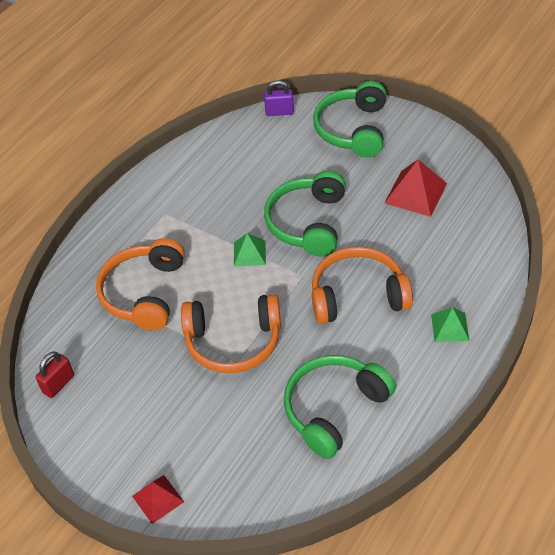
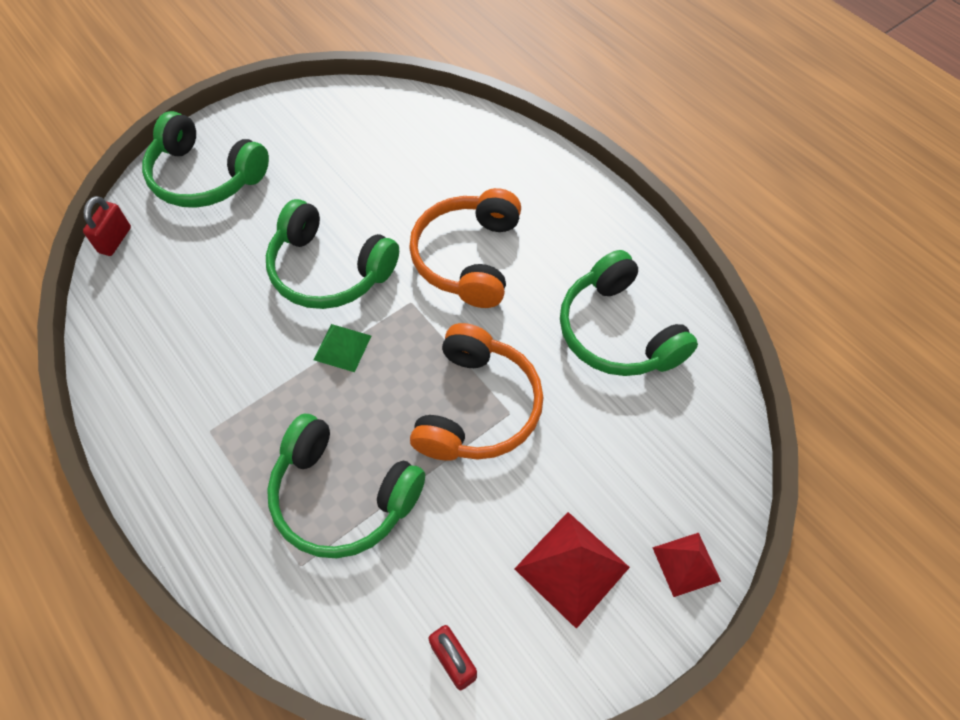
camera: 75 degrees left, 10 degrees up
(144, 293) = (342, 497): orange headphones -> green headphones
(279, 112) = (115, 240): purple padlock -> red padlock
(415, 193) = (347, 155): red pyramid -> red pyramid (572, 568)
(450, 327) = (550, 193): green pyramid -> none

